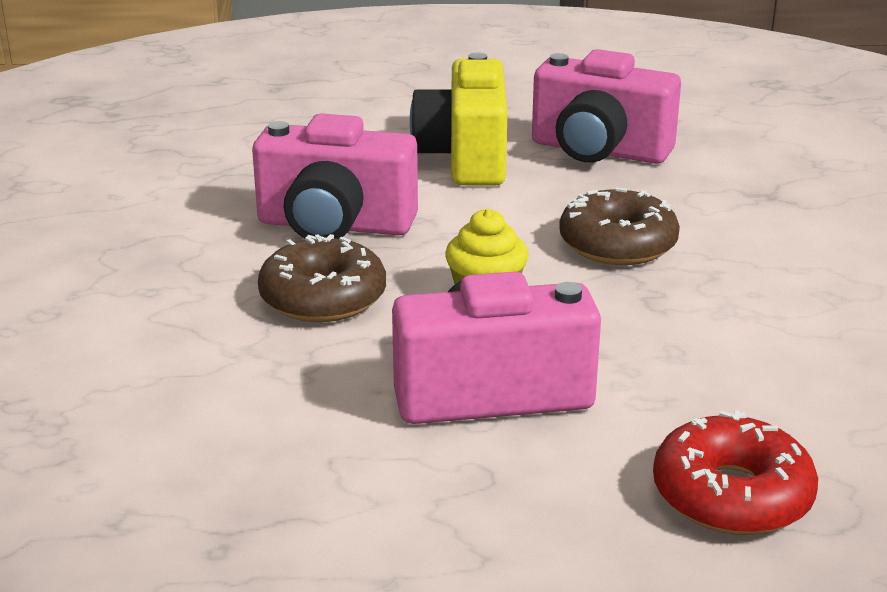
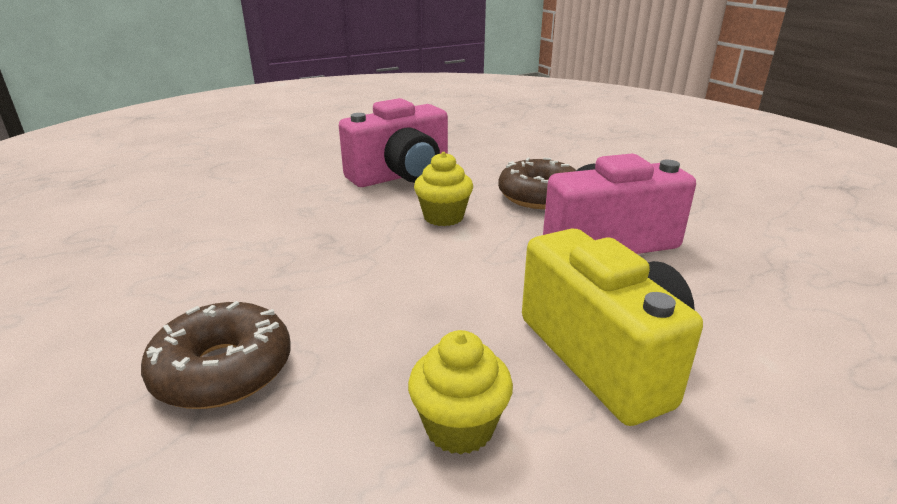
camera: 155 degrees right, 0 degrees up
(599, 151) = (459, 427): pink camera -> yellow cupcake
(617, 244) = (371, 278): brown donut -> brown donut (223, 370)
(731, 495) = (270, 164): red donut -> none

